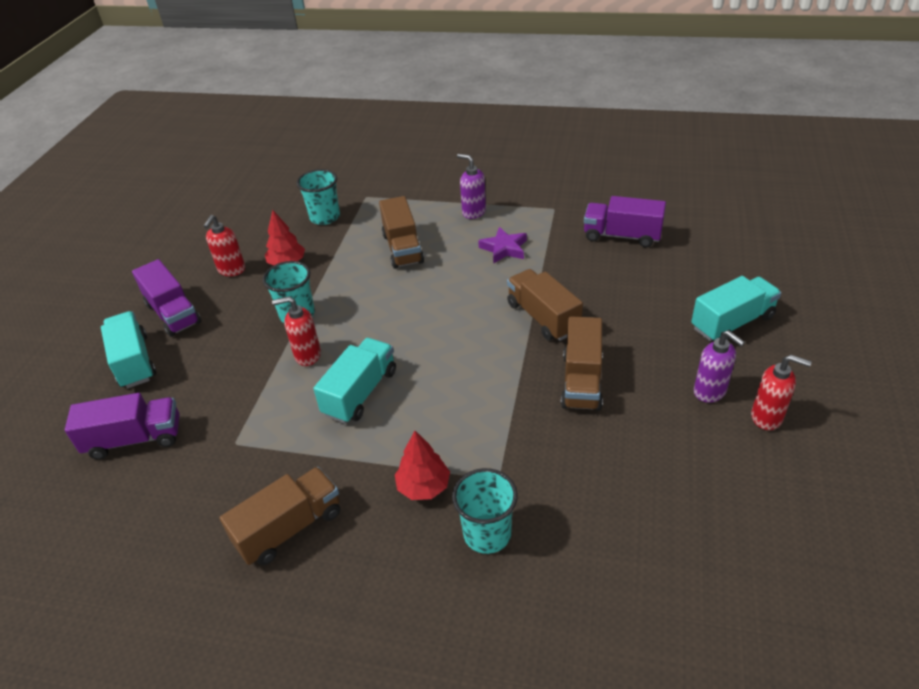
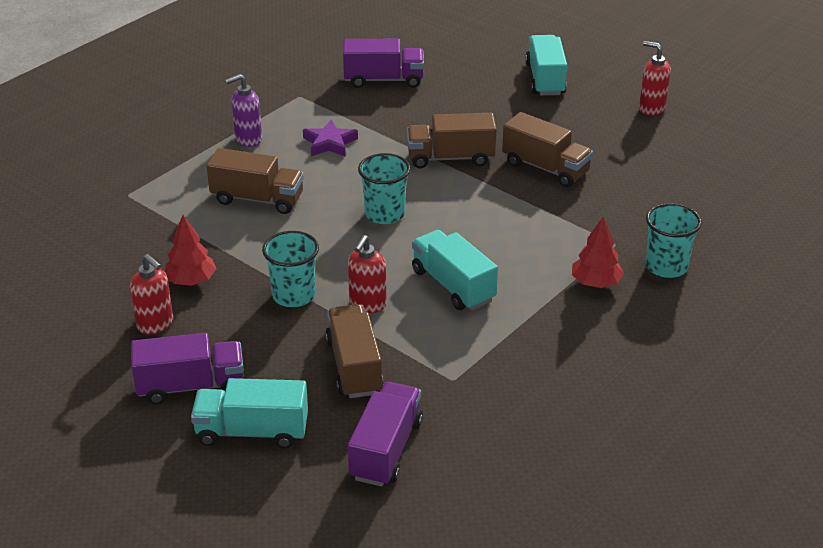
camera: 65 degrees left, 5 degrees down
(289, 528) = (586, 368): brown truck -> brown truck (354, 366)
(325, 217) = (132, 233): turquoise cup -> turquoise cup (384, 214)
(622, 236) = (383, 80): purple truck -> purple truck turned 135 degrees counterclockwise
(710, 392) = (608, 119): purple soap dispenser -> none
(767, 417) = (651, 108): red soap dispenser -> red soap dispenser turned 105 degrees counterclockwise

